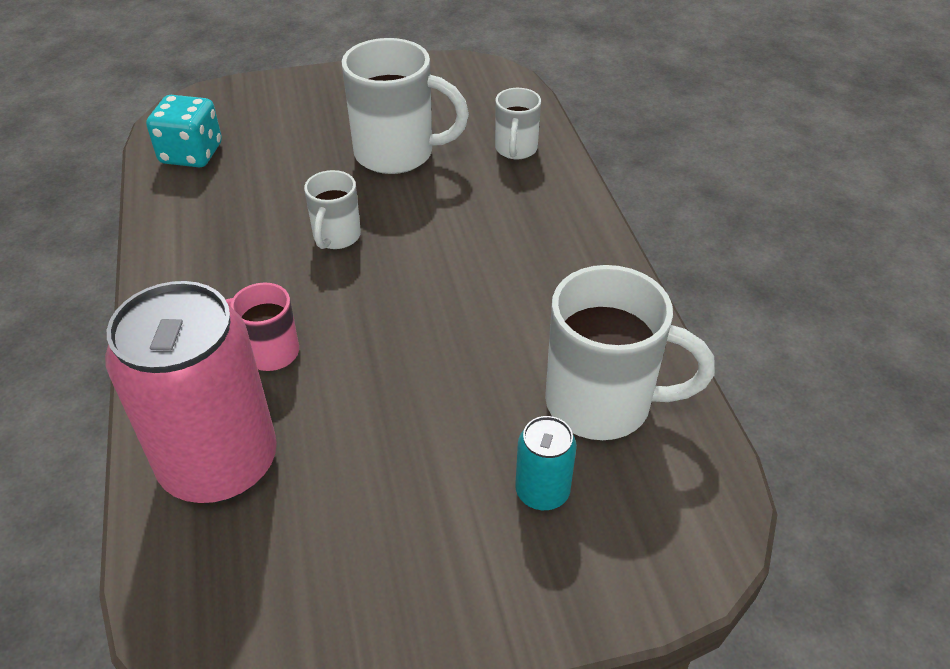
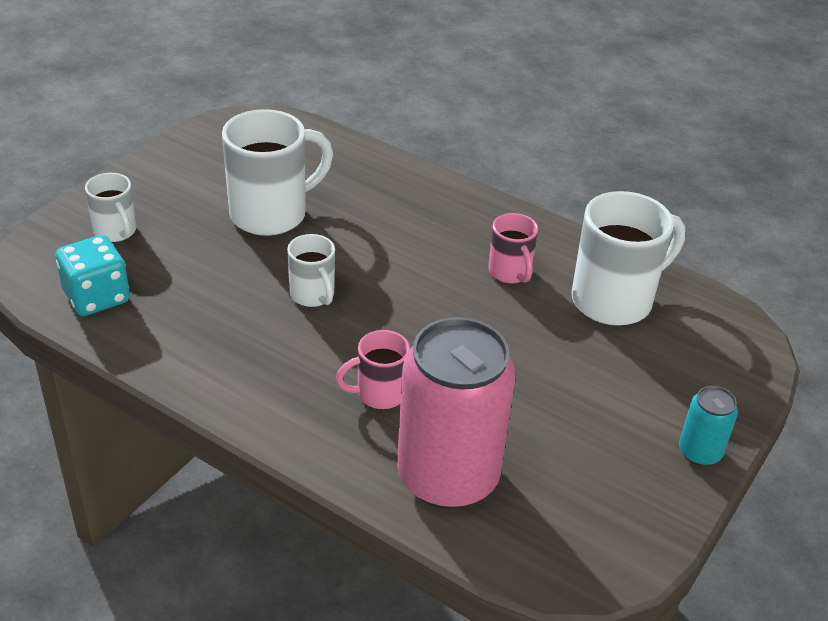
camera: 45 degrees left, 5 degrees down
(516, 150) = (354, 170): white mug -> white mug (116, 232)
(532, 314) = (510, 272): none -> pink mug
(542, 491) = (645, 367): turquoise can -> turquoise can (699, 452)

